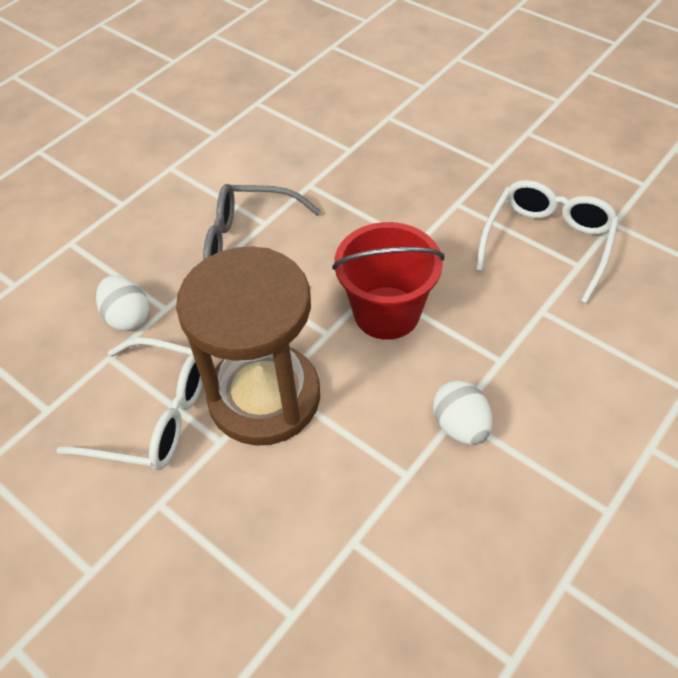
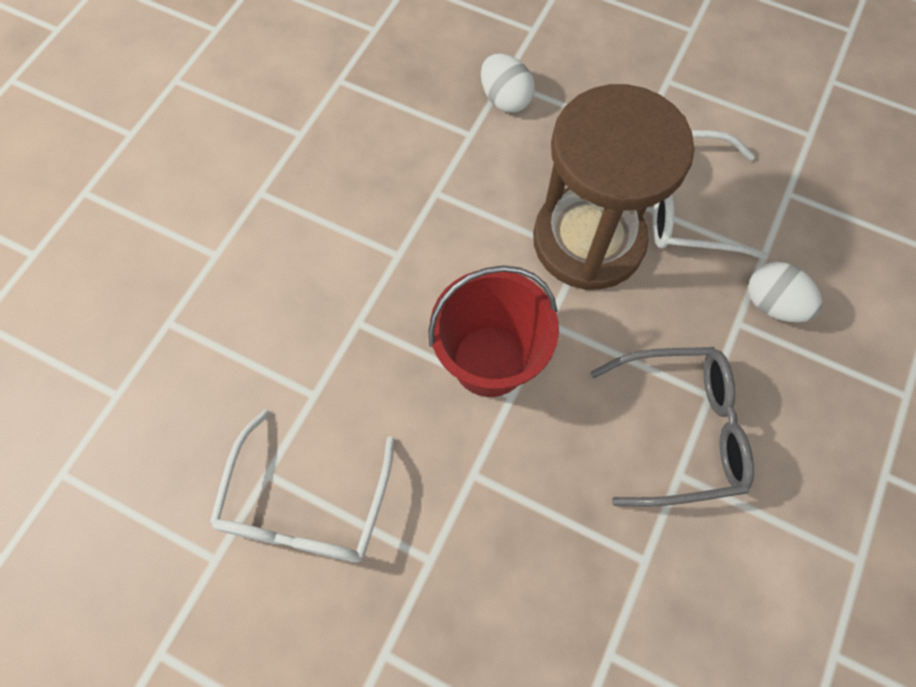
camera: 165 degrees right, 15 degrees up
(460, 426) = (393, 245): white egg -> white egg (505, 99)

